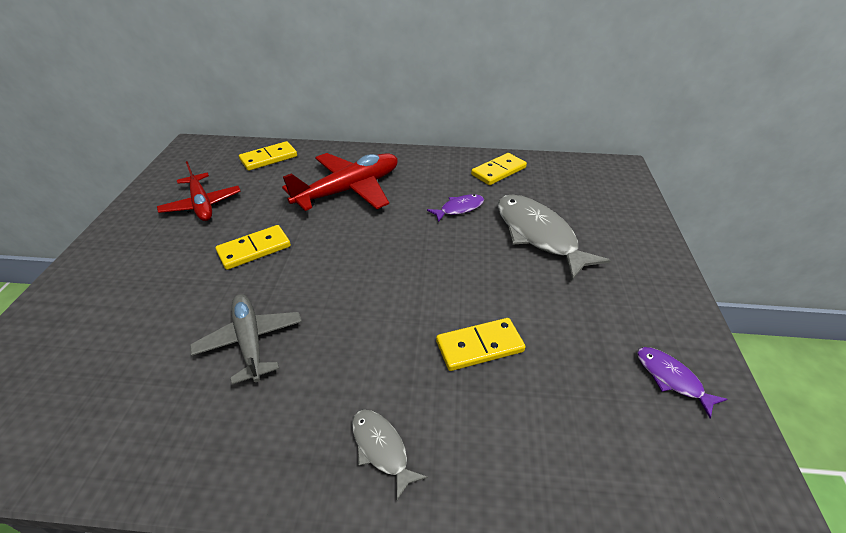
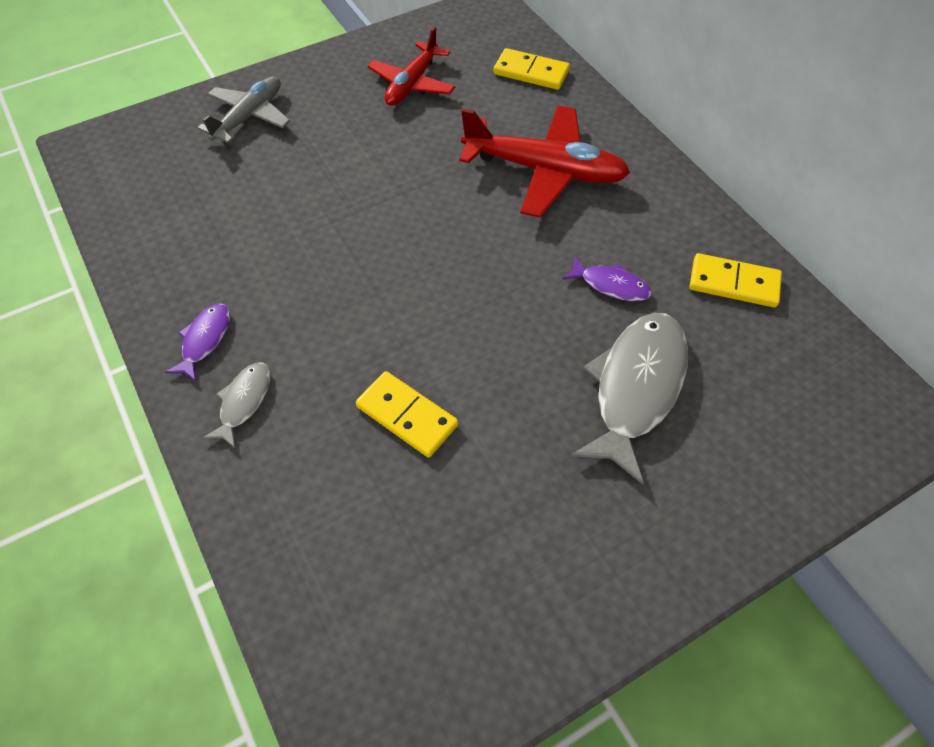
camera: 55 degrees right, 15 degrees up
(250, 341) = (283, 243): grey plane -> grey plane (249, 117)
(254, 249) = (388, 165): yellow domino -> none
(671, 379) = (497, 619): purple fish -> purple fish (205, 340)

